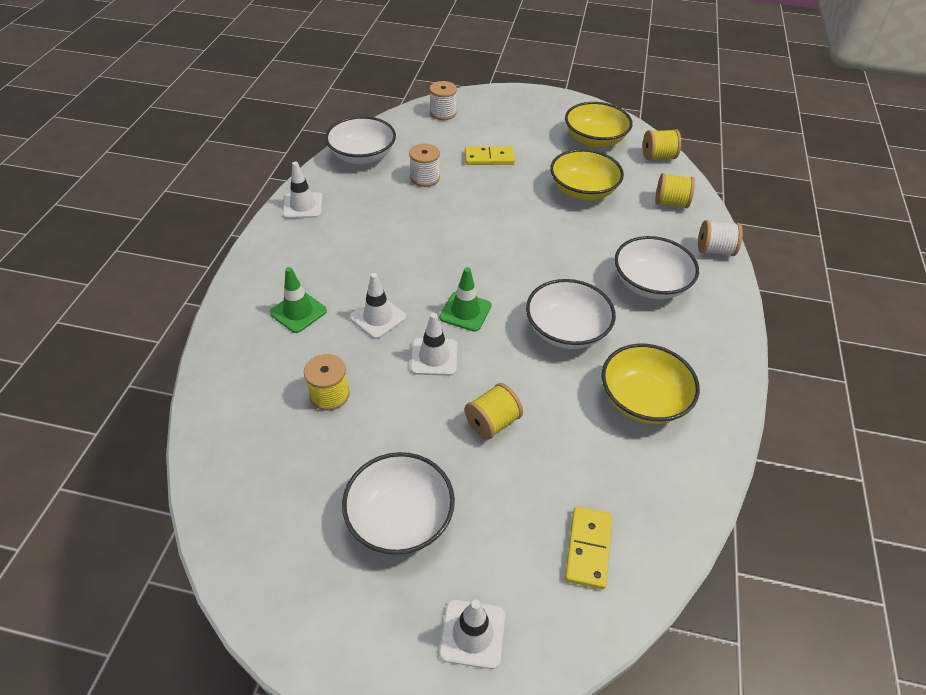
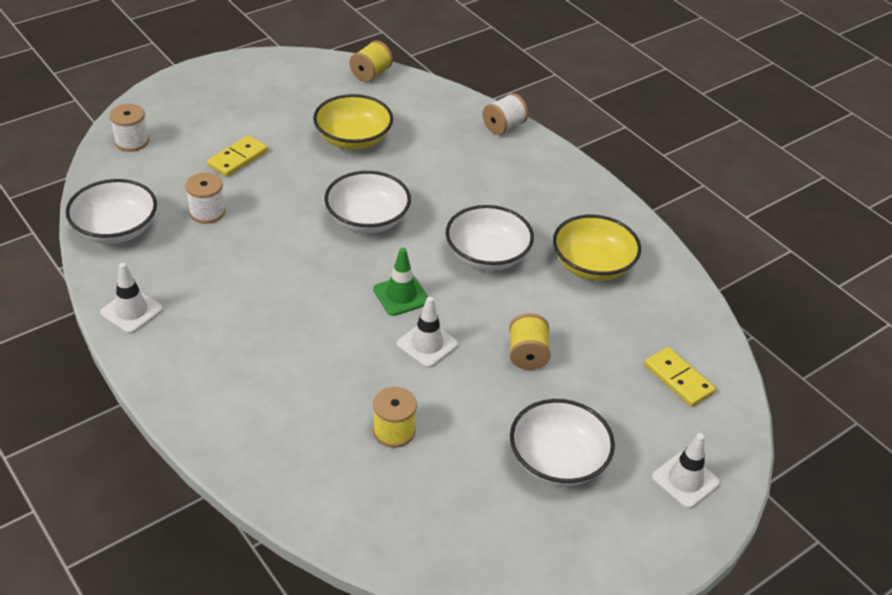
camera: 50 degrees left, 5 degrees down
(298, 312) = (273, 396): green traffic cone -> none
(378, 317) = (343, 350): white traffic cone -> none
(594, 140) = (302, 88): yellow bowl -> none
(650, 284) = (495, 181): white bowl -> white bowl (367, 220)
(670, 203) = (429, 108): yellow spool -> none

